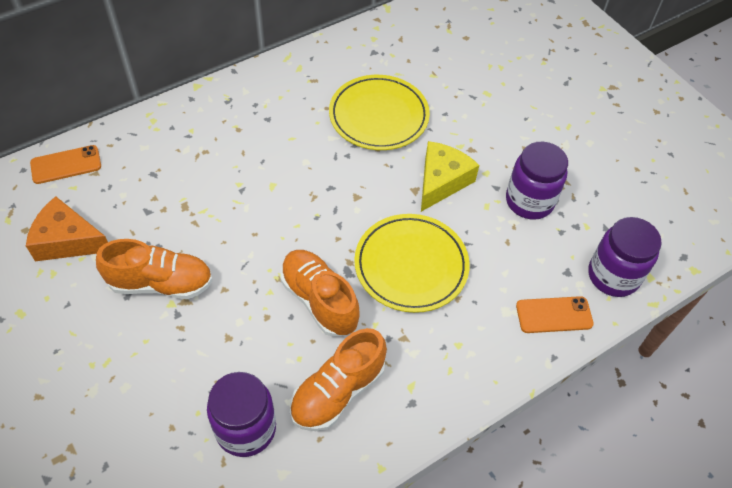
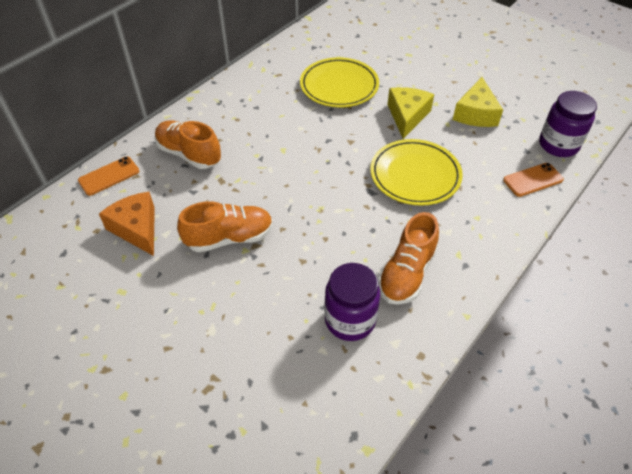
camera: 15 degrees left, 5 degrees down
(67, 240) = (137, 228): orange cheese -> orange cheese turned 60 degrees clockwise
(319, 300) = (359, 216): orange shoe -> orange shoe (189, 154)
(529, 201) = (475, 113): purple jar -> yellow cheese

